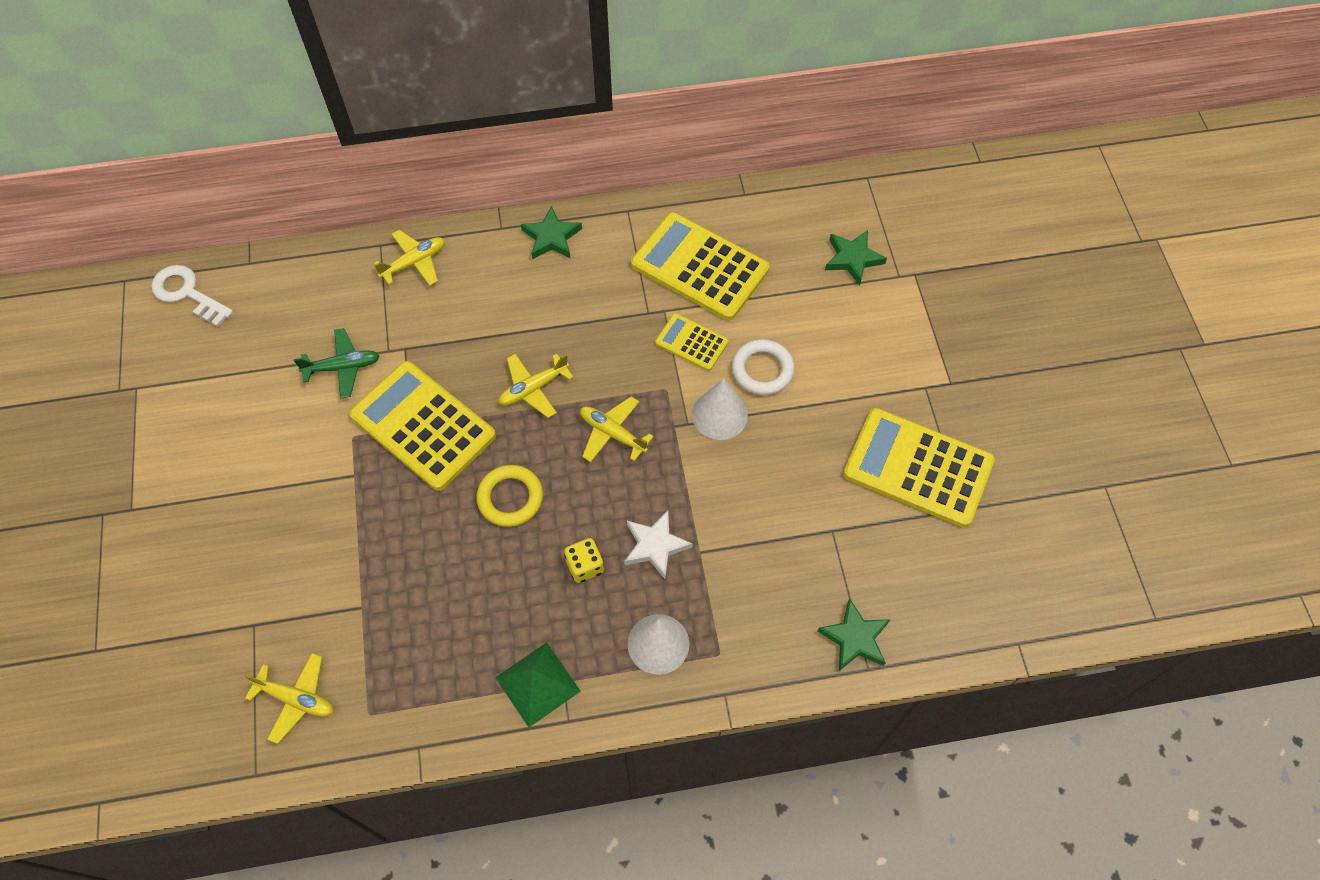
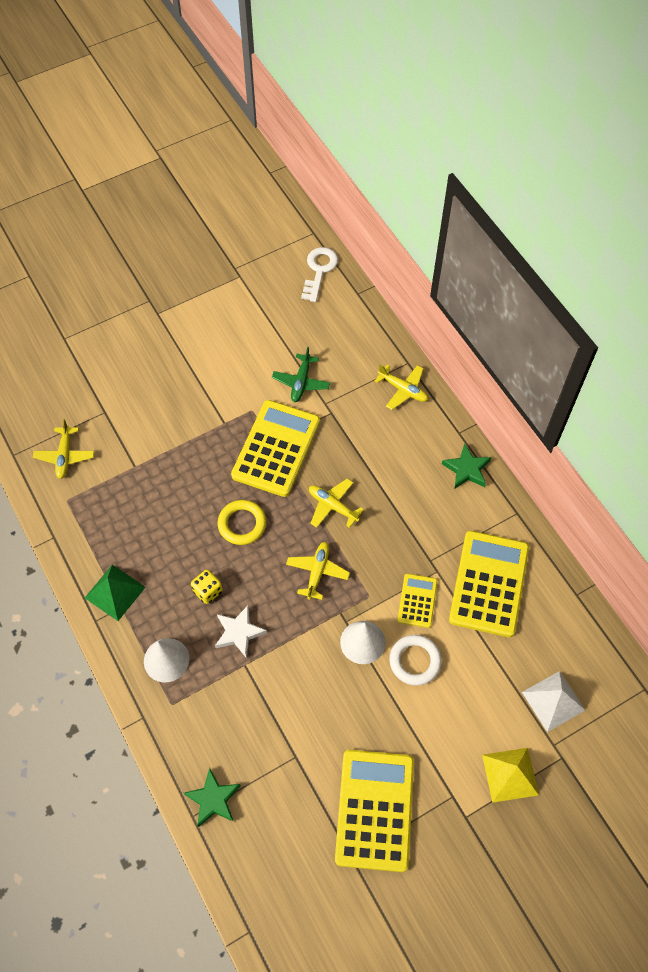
camera: 70 degrees right, 0 degrees up
(342, 367) = (301, 382): green plane -> green plane turned 45 degrees clockwise
(853, 259) = (553, 701): green star -> white pyramid
(918, 326) = (510, 774): none -> yellow pyramid

